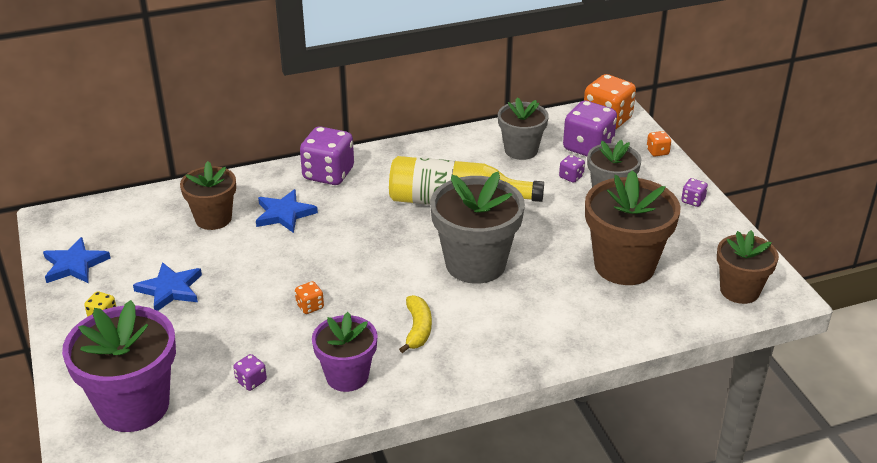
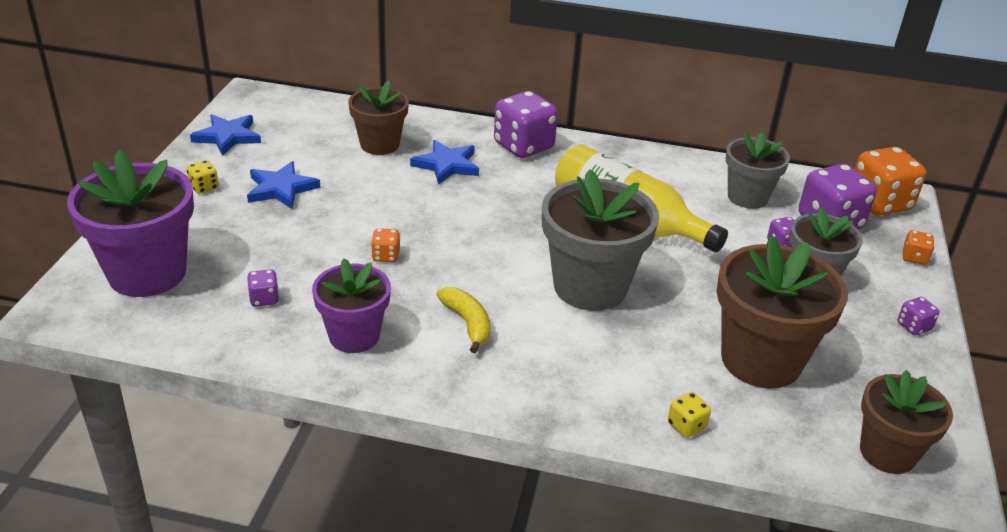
camera: 30 degrees right, 0 degrees up
(417, 329) = (467, 323): yellow banana -> yellow banana turned 60 degrees counterclockwise
(617, 330) = (686, 426): none -> yellow dice

